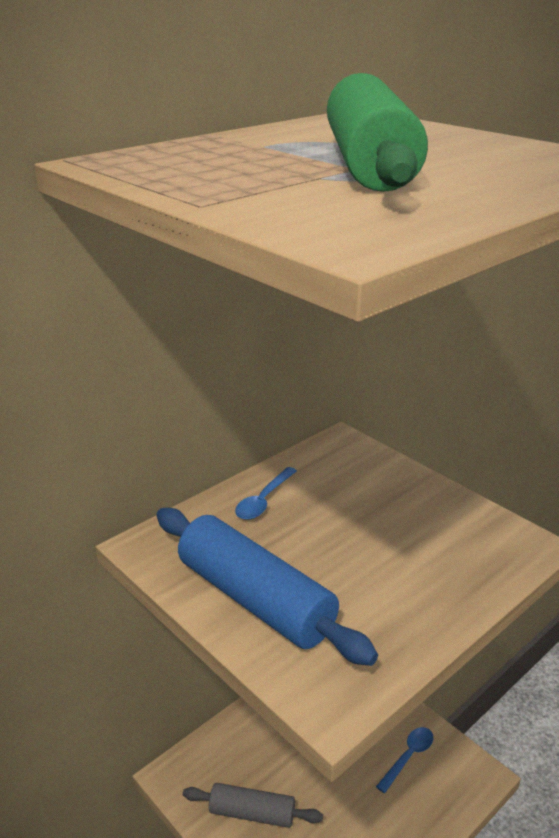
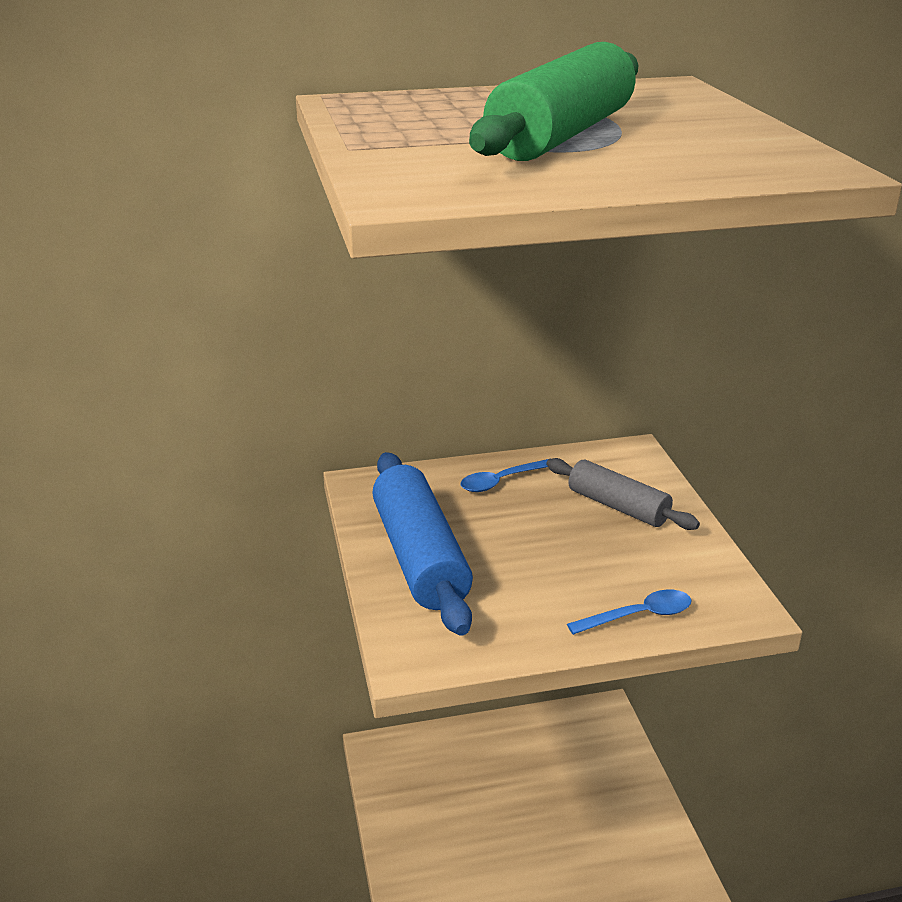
camera: 30 degrees right, 0 degrees up
(252, 813) = (429, 813): grey rolling pin -> grey rolling pin (618, 506)
(408, 757) = (622, 838): blue spoon -> blue spoon (639, 616)

